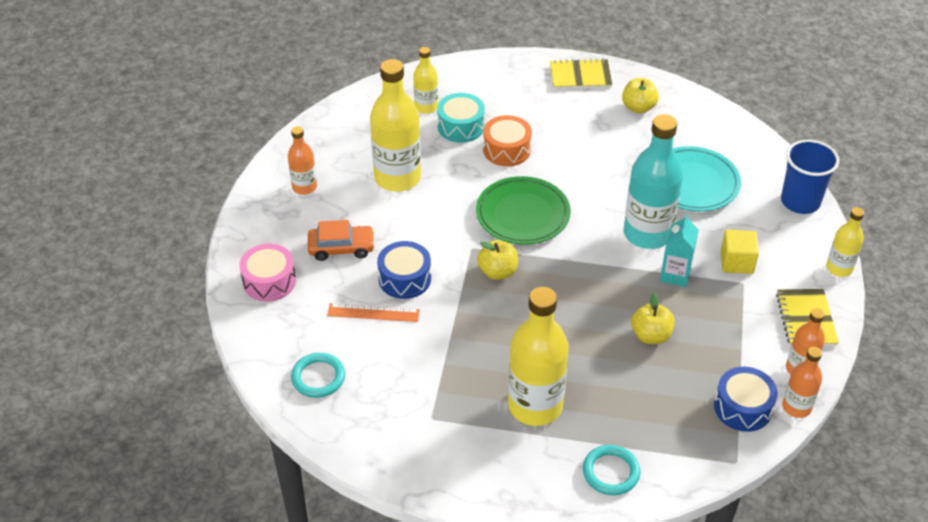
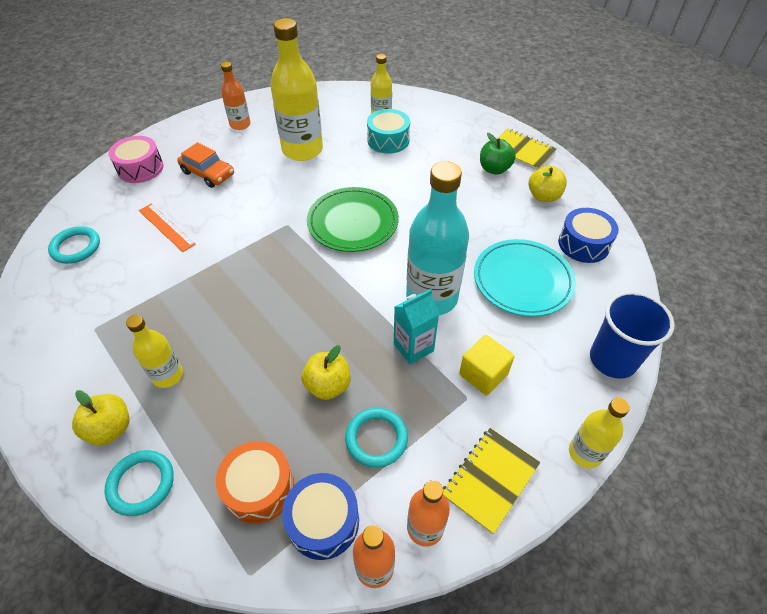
camera: 40 degrees right, 5 degrees up
(404, 279) = (216, 217): blue drum -> blue drum (583, 244)
(498, 272) = (281, 252): yellow apple -> yellow apple (110, 429)
(506, 150) = (400, 172): orange drum -> orange drum (259, 488)
(535, 406) = (168, 375): yellow bottle -> yellow bottle, size x0.53
(577, 104) = (494, 169): none -> green apple
(718, 344) = (376, 439): none -> turquoise ring

